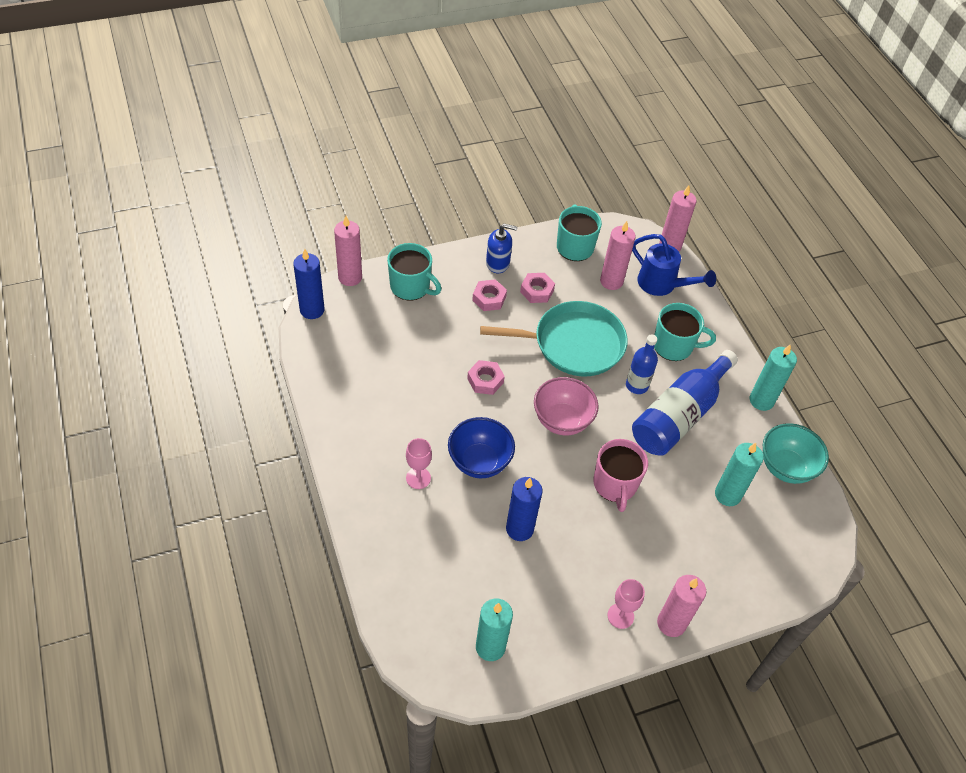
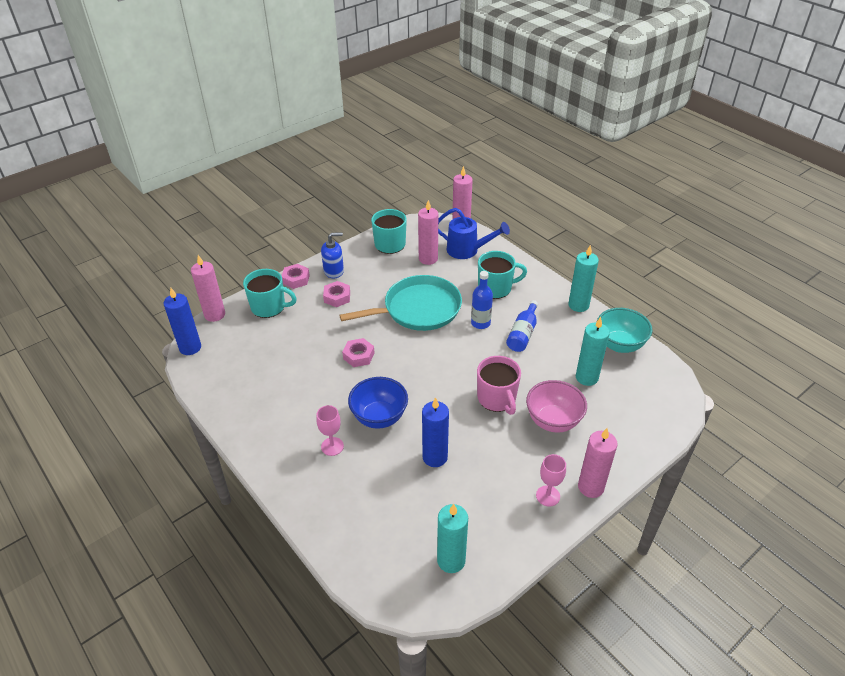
camera: 15 degrees left, 10 degrees down
(537, 291) = (373, 281): pink nut -> pink nut (296, 279)
(562, 421) = (433, 366): pink bowl -> pink bowl (553, 421)
(679, 415) = (522, 334): blue bottle -> blue bottle, size x0.55

